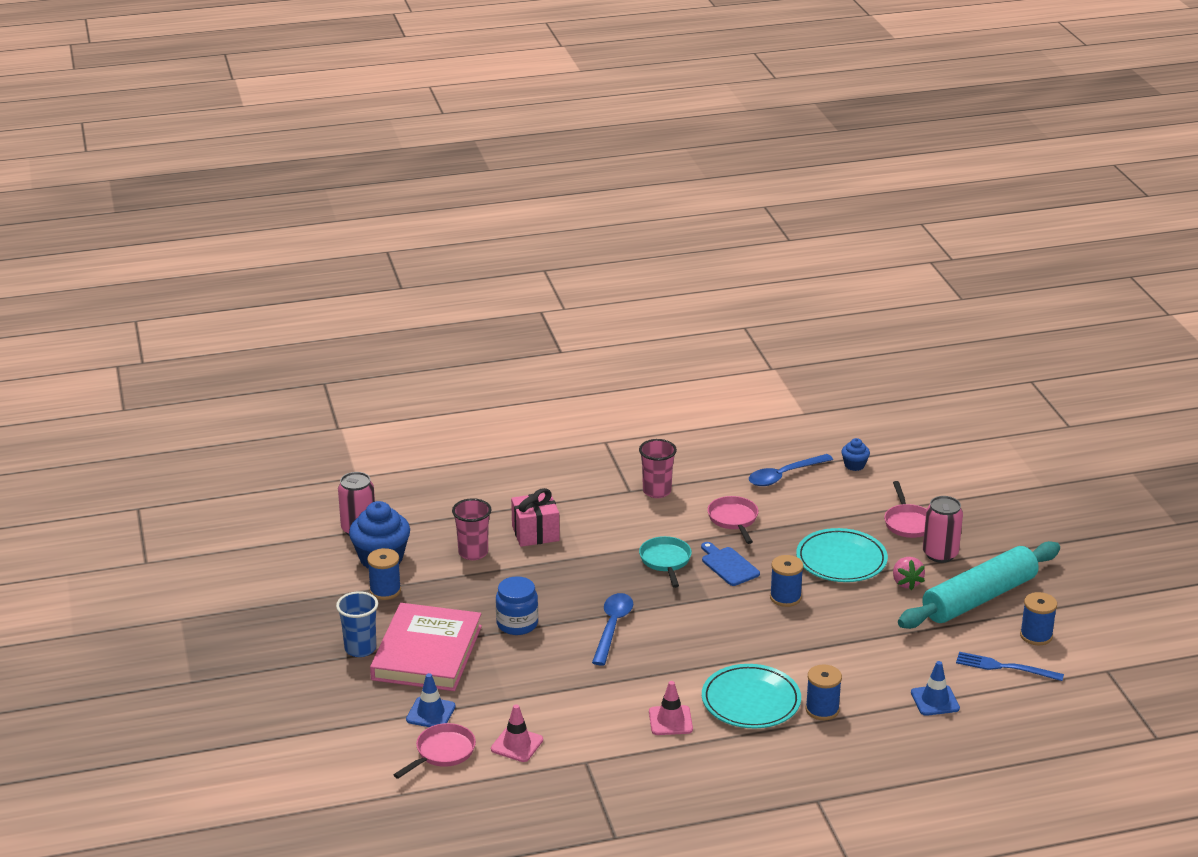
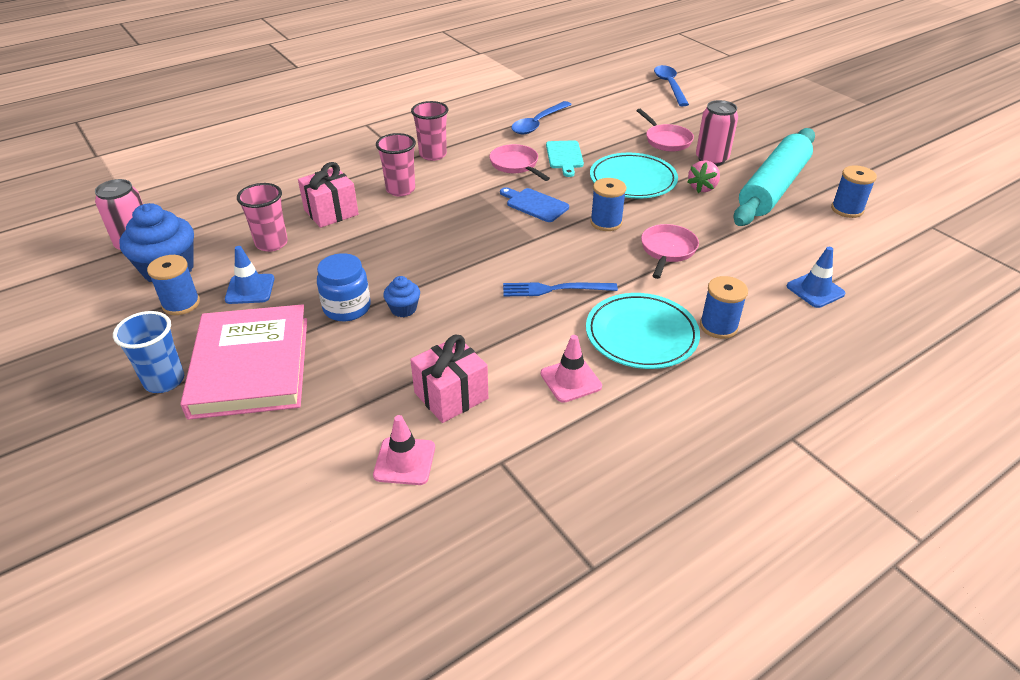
camera: 20 degrees left, 10 degrees up
(430, 713) = (278, 446): blue traffic cone -> blue traffic cone (250, 289)
(442, 752) = (310, 500): pink pan -> pink pan (667, 250)
(571, 709) = (451, 395): none -> pink gift
(608, 523) = (400, 190): none -> pink cup
(612, 627) = (453, 288): blue spoon -> blue spoon (669, 86)
(665, 561) = (473, 212): turquoise pan -> none
(788, 520) = (564, 156): none -> turquoise cutting board
(854, 465) = (591, 106): blue cupcake -> blue cupcake (403, 309)
(906, 583) = (702, 188): pink strawberry -> pink strawberry turned 60 degrees clockwise
(1005, 667) = (847, 243): blue fork -> blue fork (555, 289)

